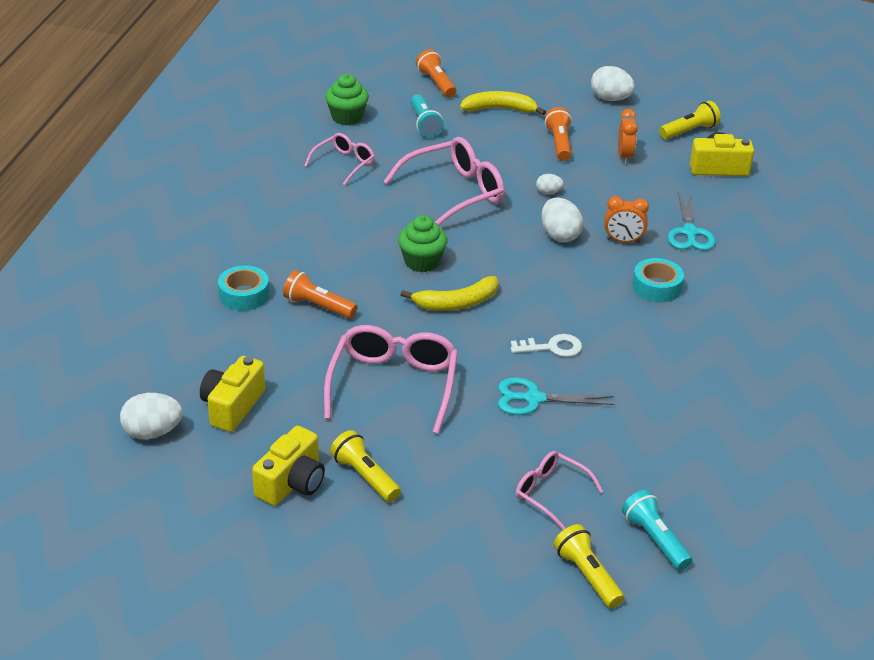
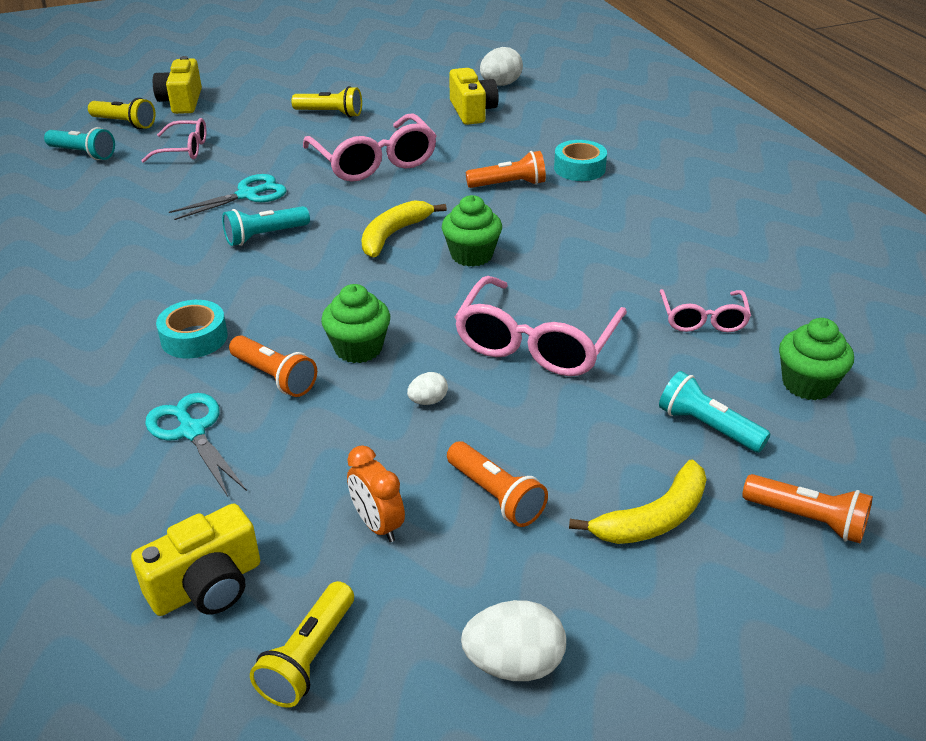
camera: 145 degrees right, 0 degrees up
(292, 483) = (375, 96): yellow camera -> yellow camera (182, 102)
(552, 347) = (264, 236): white key -> turquoise flashlight
(560, 235) = (358, 348): white egg -> green cupcake
(623, 241) = (274, 377): orange clock -> orange flashlight

